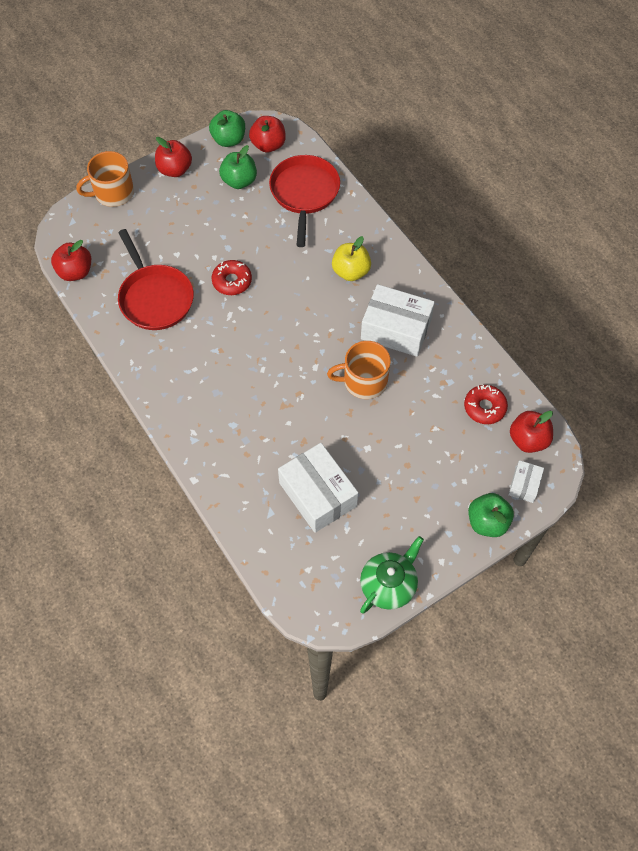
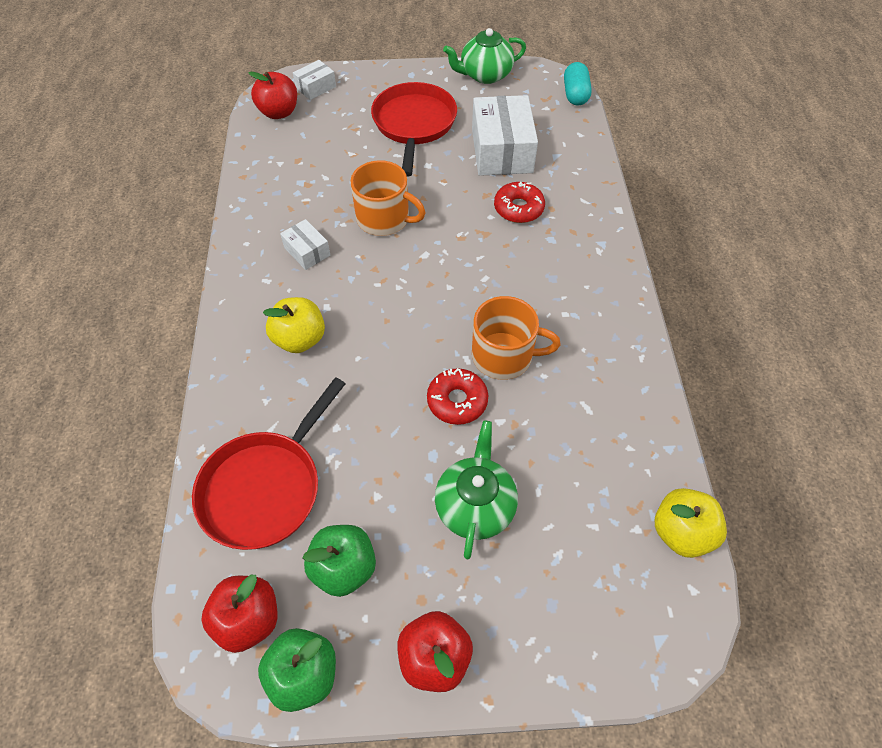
camera: 150 degrees left, 5 degrees down
(75, 272) = (681, 532): red apple -> yellow apple
(113, 193) = (566, 666): orange mug -> orange mug (504, 356)
(155, 298) = (574, 429): red pan -> red pan (414, 124)
(190, 235) = (475, 505): none -> green teapot
(290, 603) = (575, 94): none -> turquoise capsule
(396, 329) = (307, 251): white box -> white box, size x0.50
(484, 407) = (290, 149): red donut -> red donut (518, 208)
(487, 522) = (370, 78): green apple -> none

